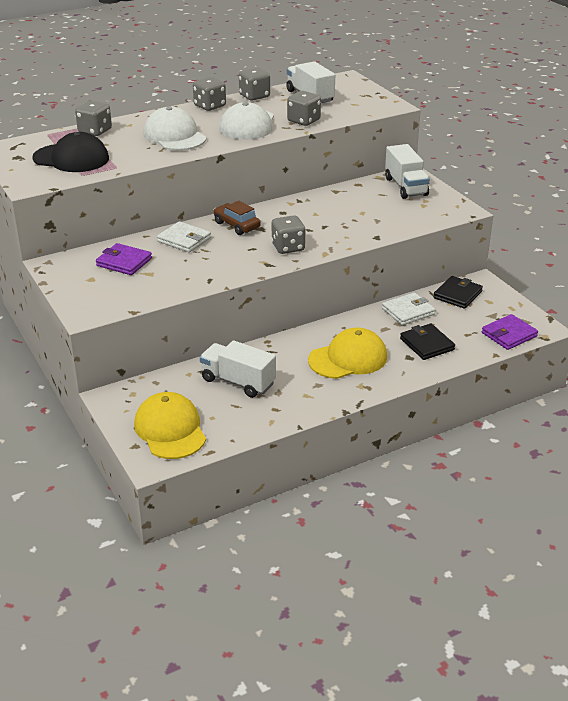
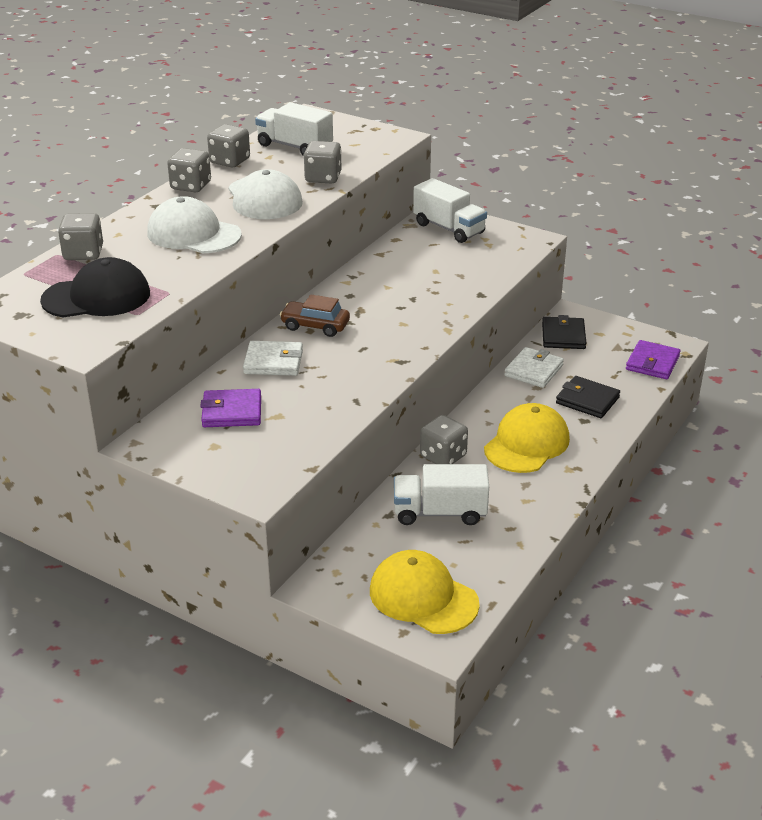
camera: 30 degrees left, 0 degrees up
(288, 247) = (401, 335): grey dice -> grey dice (443, 456)

